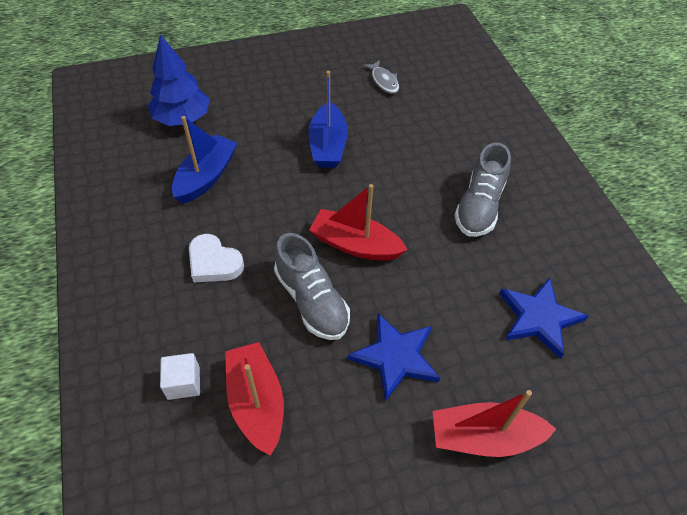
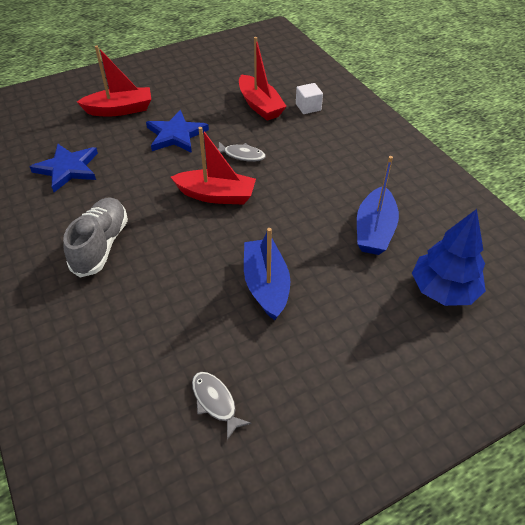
camera: 170 degrees right, 5 degrees down
(214, 262) = (326, 167): white heart -> none
(311, 300) = (242, 155): grey shoe -> grey fish

